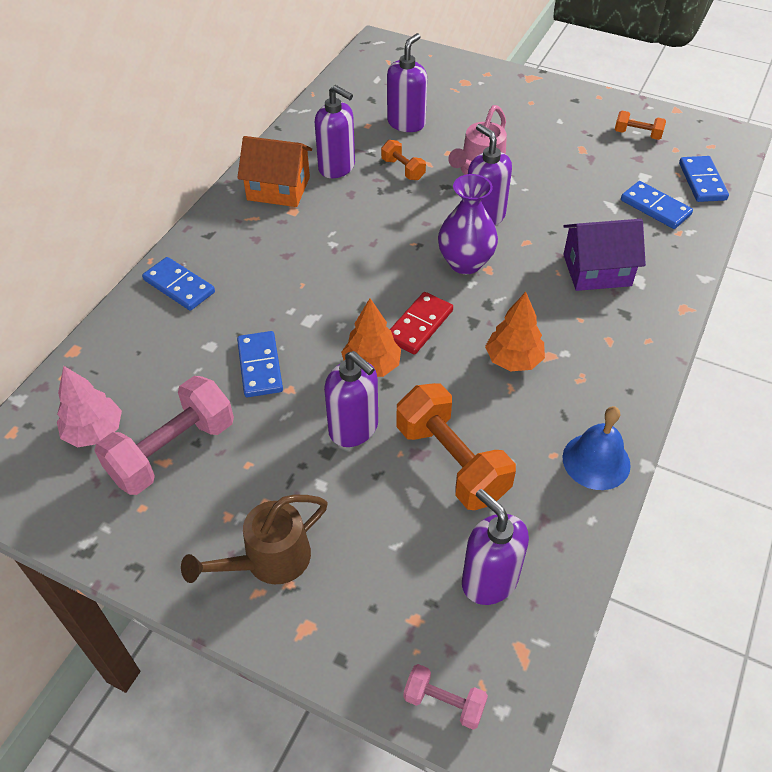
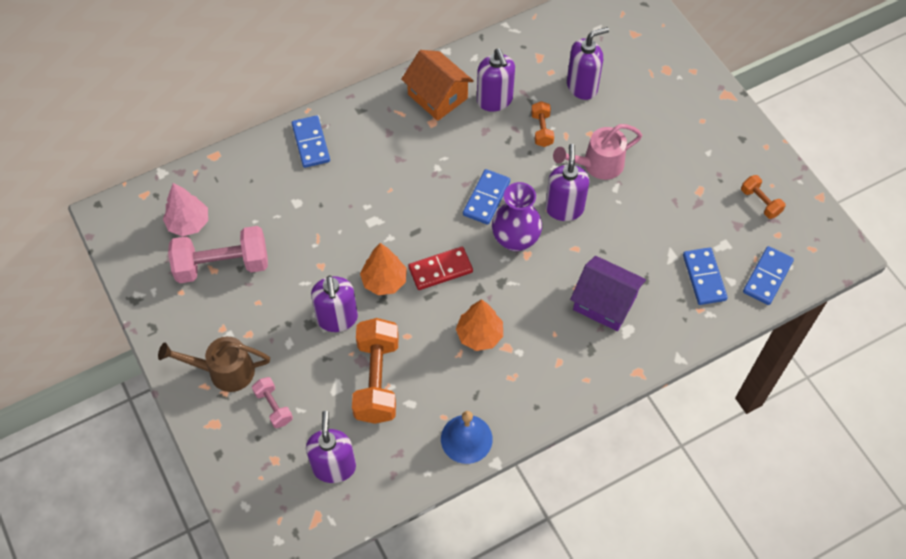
camera: 35 degrees right, 10 degrees up
(260, 366) = (315, 237): blue domino -> blue domino (486, 198)
(444, 703) = (252, 514): pink dumbbell -> pink dumbbell (273, 407)

